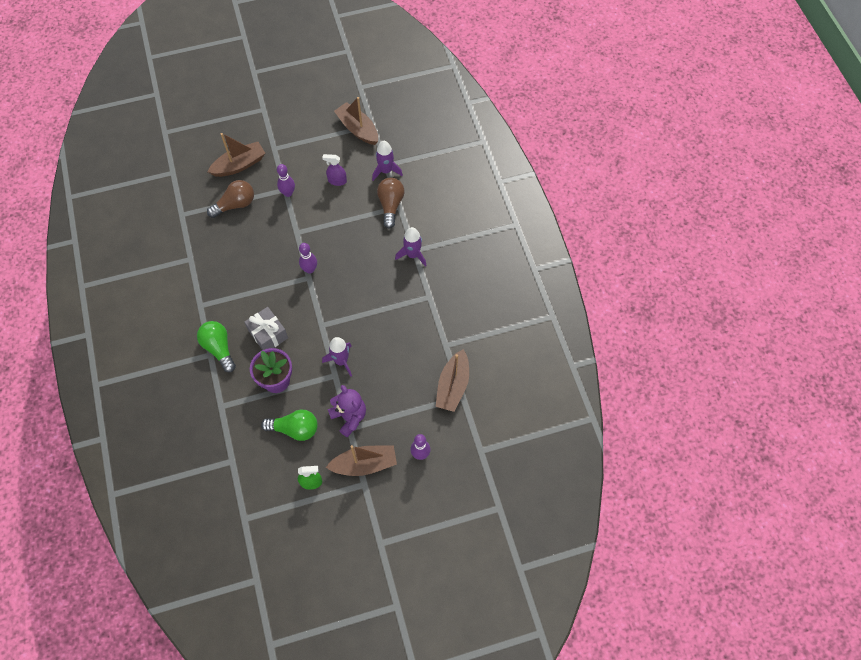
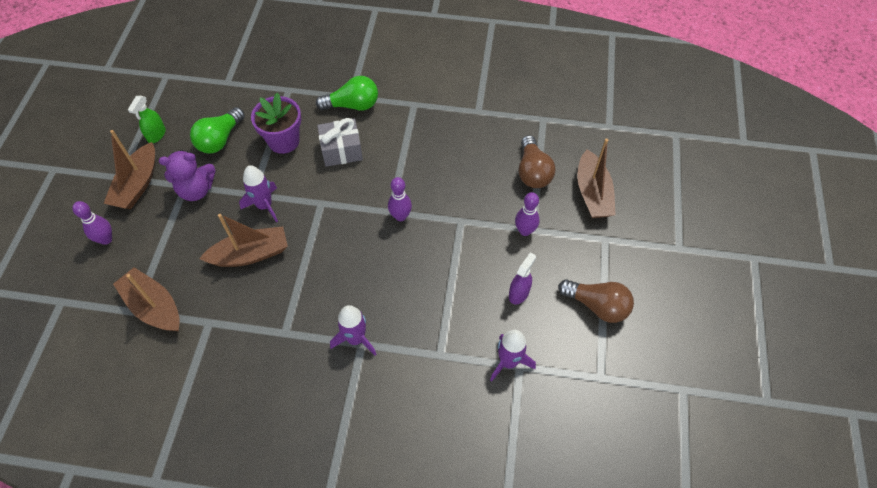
camera: 115 degrees right, 5 degrees down
(358, 129) = (600, 354): brown boat -> brown boat (250, 254)
(390, 205) = (447, 344): brown light bulb -> brown light bulb (597, 305)

